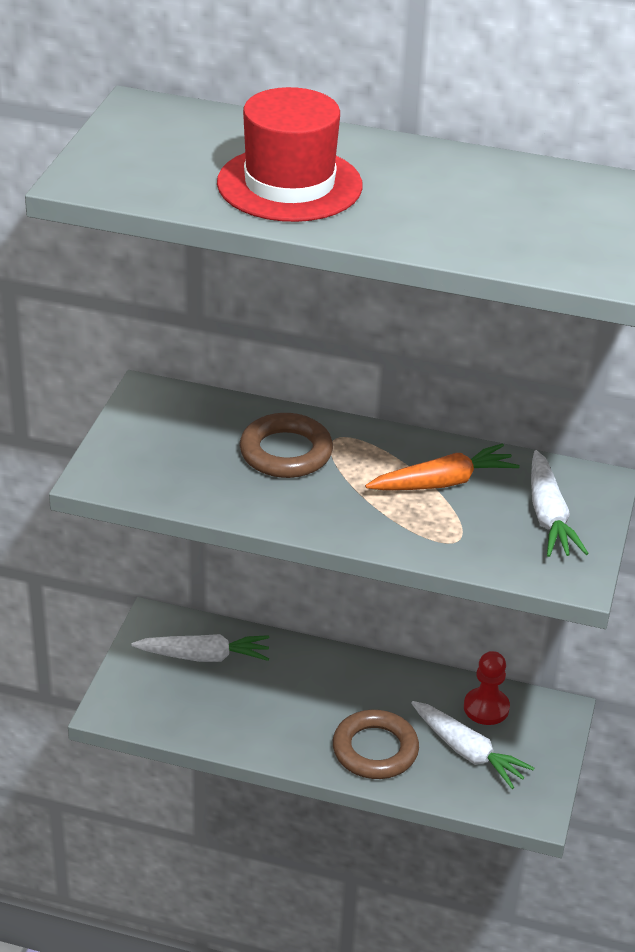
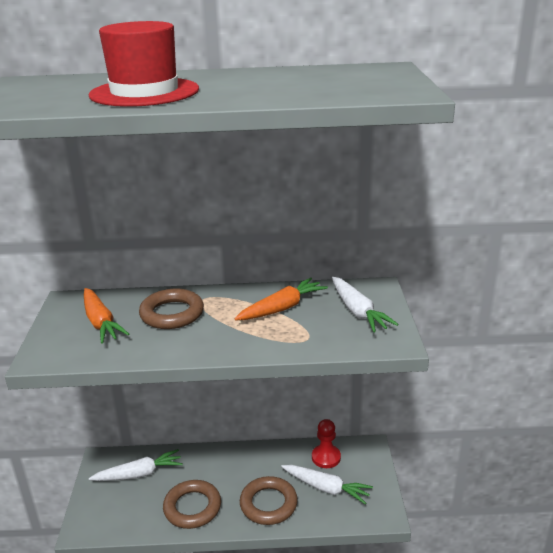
camera: 15 degrees left, 10 degrees down
(186, 442) = (101, 322): none -> orange carrot
(266, 724) = (192, 507): none -> brown ring

